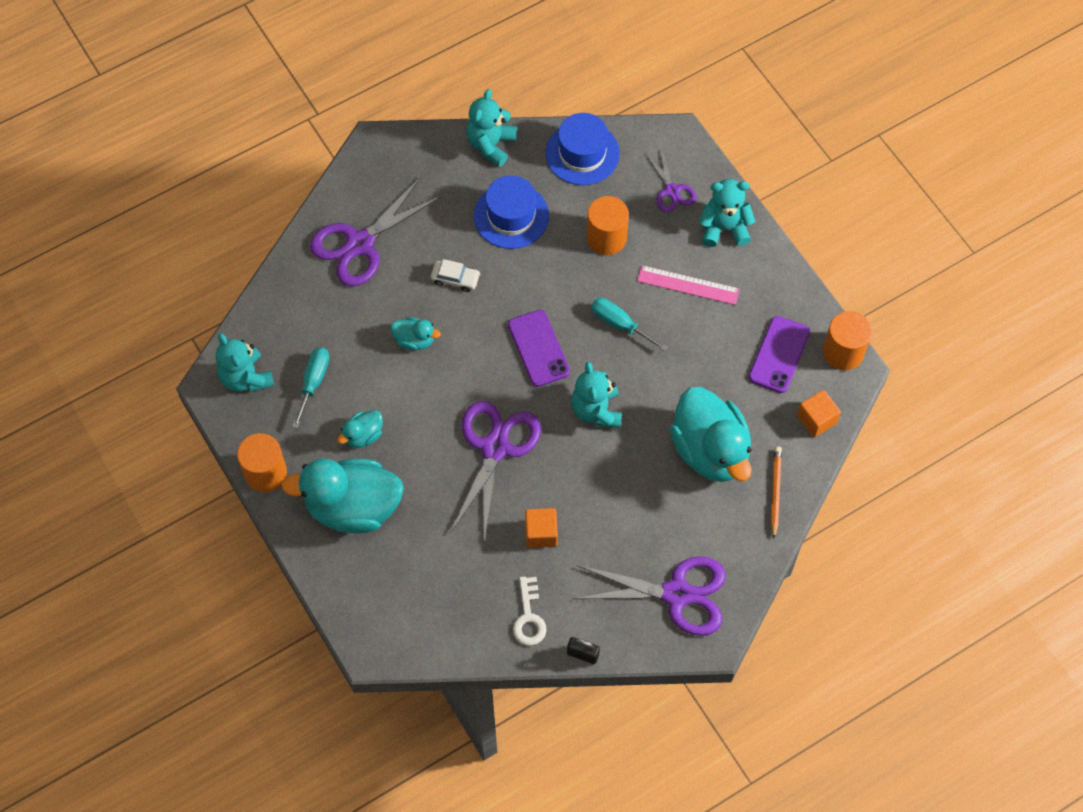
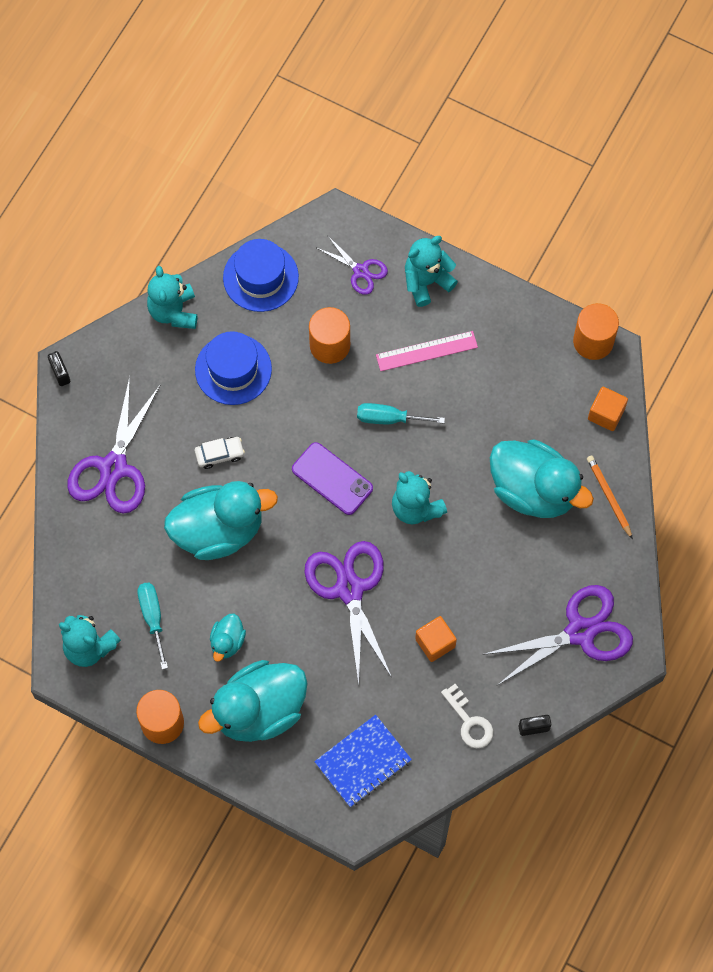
camera: 30 degrees left, 5 degrees up
(365, 146) = (60, 373): none -> black padlock
(414, 340) = (218, 530): turquoise duck -> turquoise duck, size x2.18
(414, 599) = (363, 762): none -> blue notebook
(779, 355) = (541, 373): purple phone -> none

